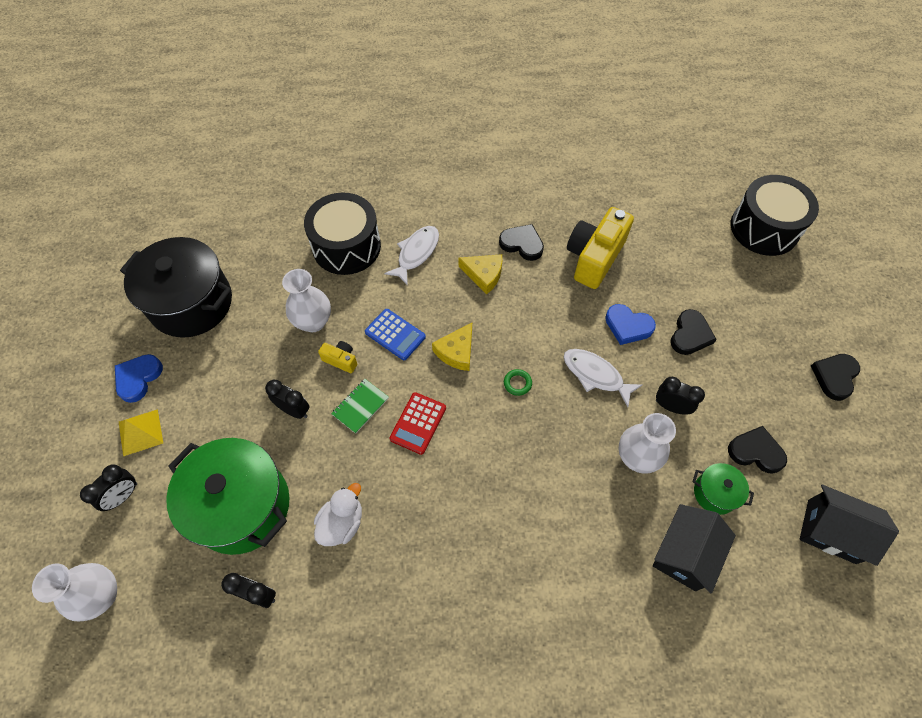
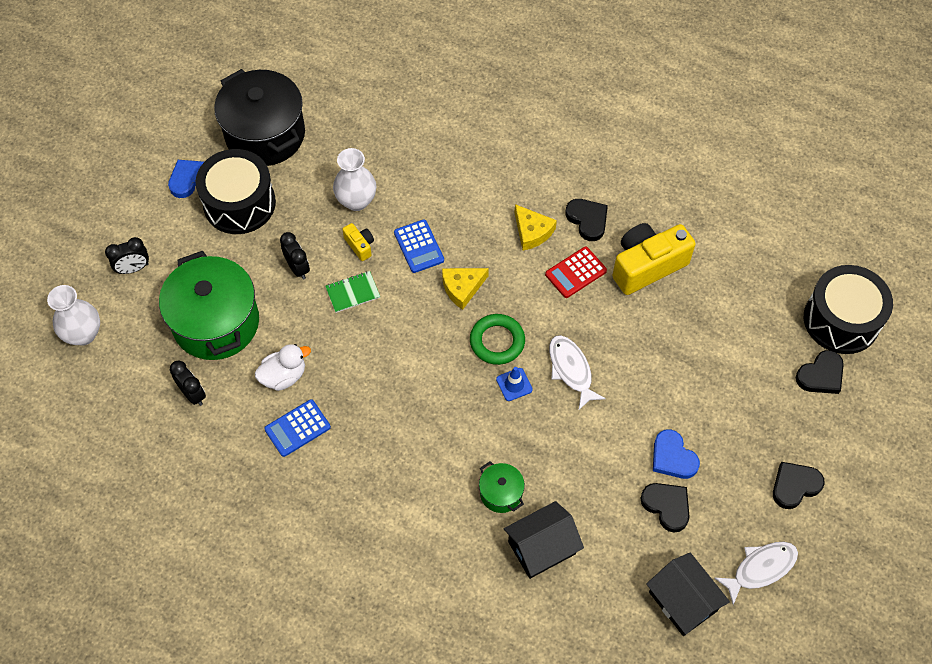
camera: 30 degrees right, 0 degrees up
(140, 432) = (170, 225): yellow pyramid -> none
(346, 246) = (425, 145): black drum -> black drum (239, 203)
(387, 569) = (297, 428): none -> blue calculator
(416, 253) = (484, 182): white fish -> white fish (760, 569)
(418, 423) = (391, 331): red calculator -> red calculator (575, 273)
(517, 383) = (497, 341): green ring -> green ring, size x1.95
(557, 414) = (514, 384): none -> blue traffic cone
(628, 326) = (632, 343): blue heart -> blue heart (672, 457)
(636, 457) = (557, 455): white vase -> none
(671, 406) = (619, 430): black clock -> none
(690, 335) = (685, 380): black heart -> black heart (821, 375)
(715, 493) = (603, 518): green pot -> green pot (501, 493)

